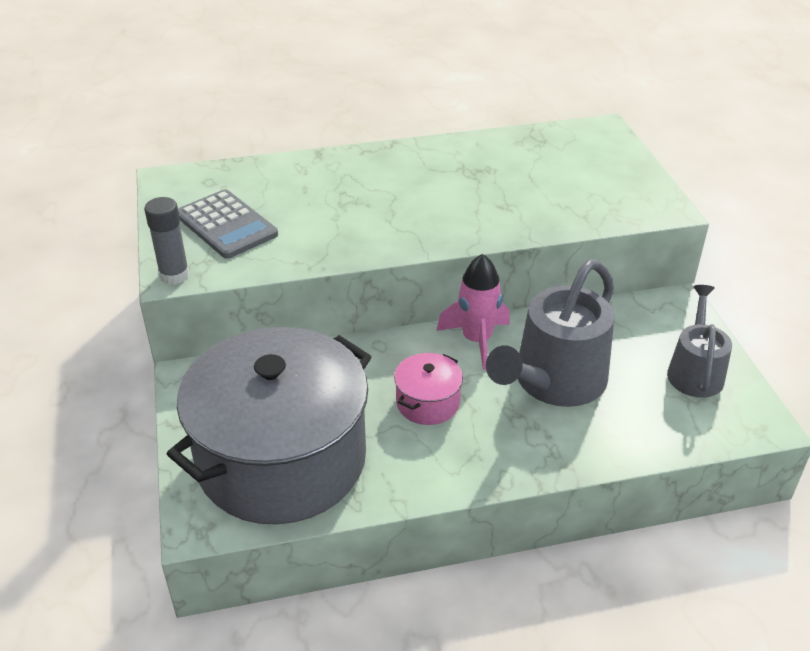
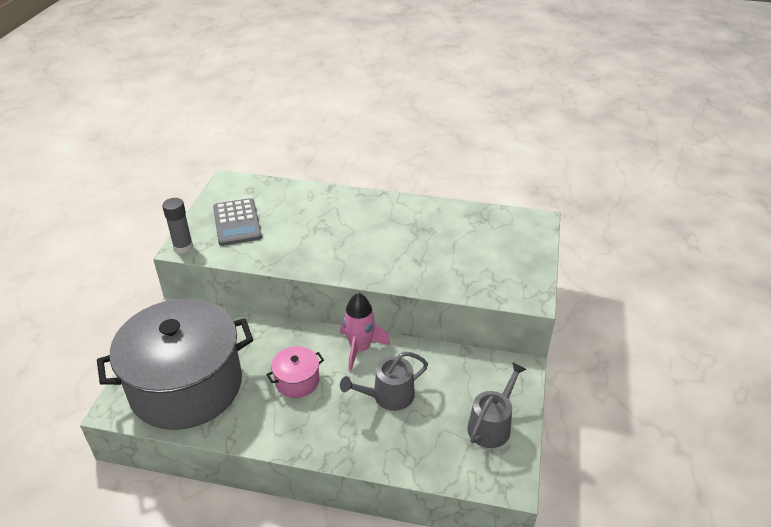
camera: 25 degrees right, 0 degrees up
(554, 381) = (388, 396): grey watering can -> grey watering can, size x0.61

